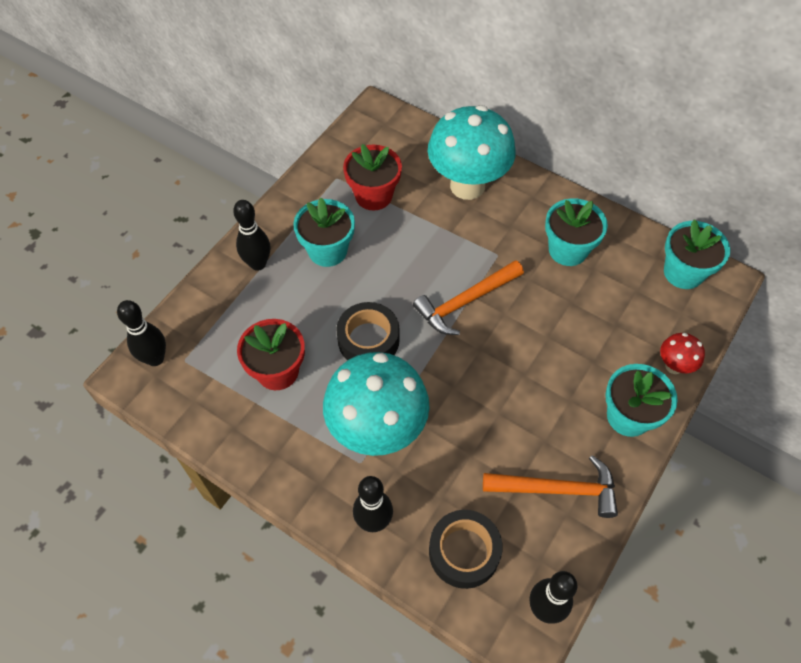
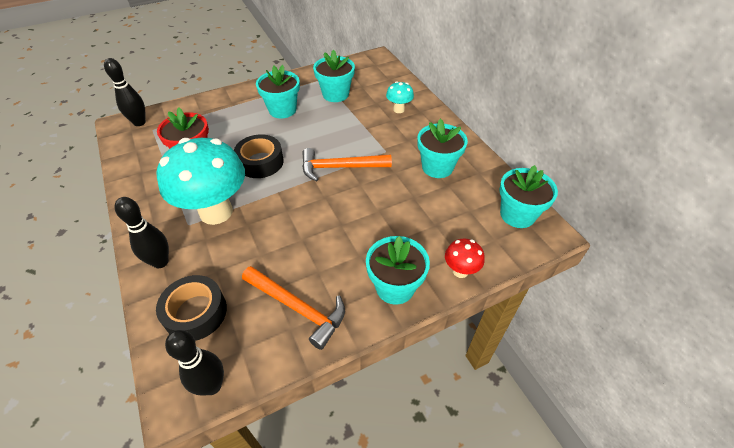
camera: 30 degrees right, 10 degrees down
(258, 264) = (238, 101): black bowling pin -> none
(373, 195) = (335, 94): red flower pot -> turquoise flower pot
(467, 186) = (399, 109): turquoise mushroom -> turquoise mushroom, size x0.44

